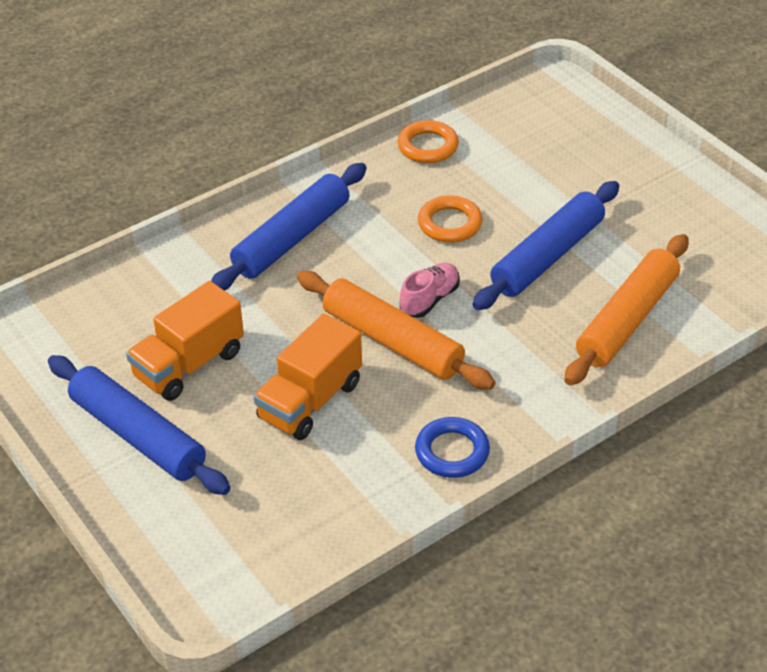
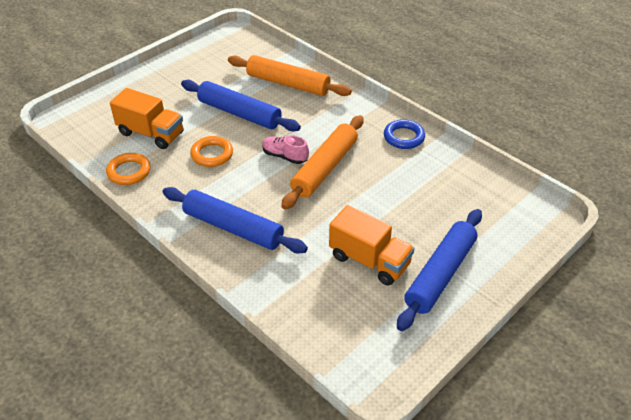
camera: 100 degrees left, 0 degrees up
(310, 401) = (384, 197): orange truck -> orange truck (151, 133)

